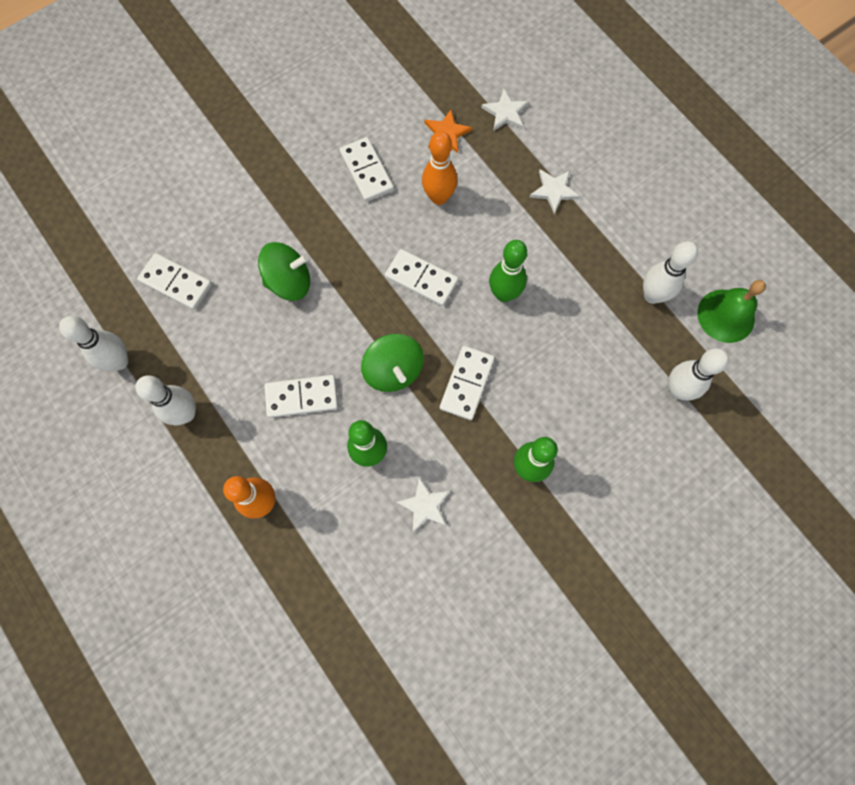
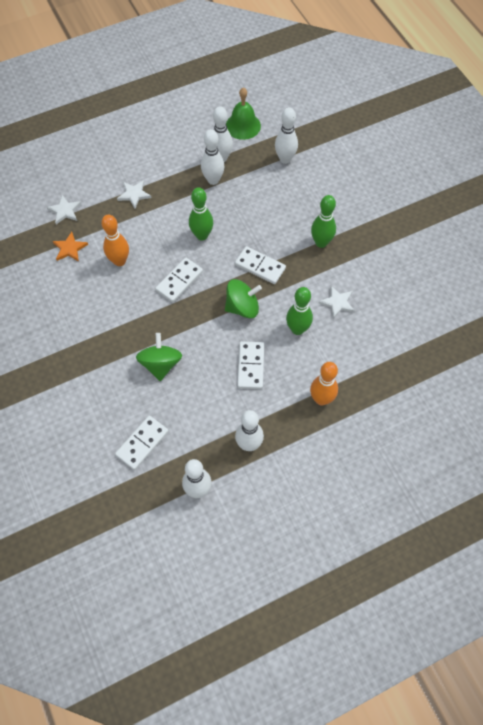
camera: 80 degrees left, 10 degrees down
(367, 171) = (85, 302): white domino -> none
(607, 291) = (213, 180): none -> white bowling pin

